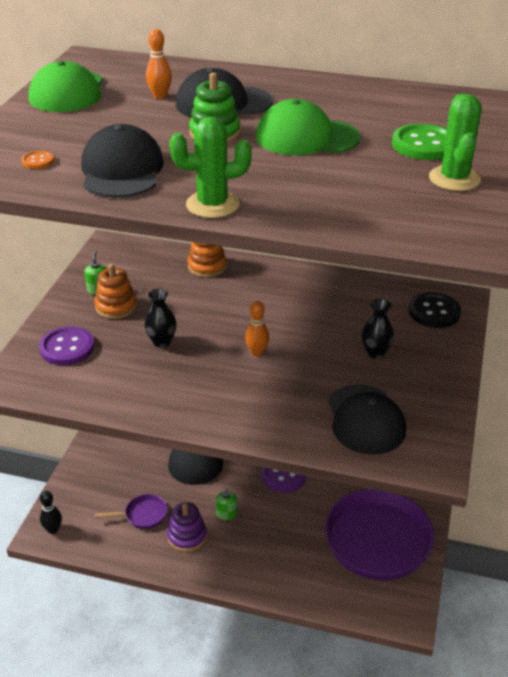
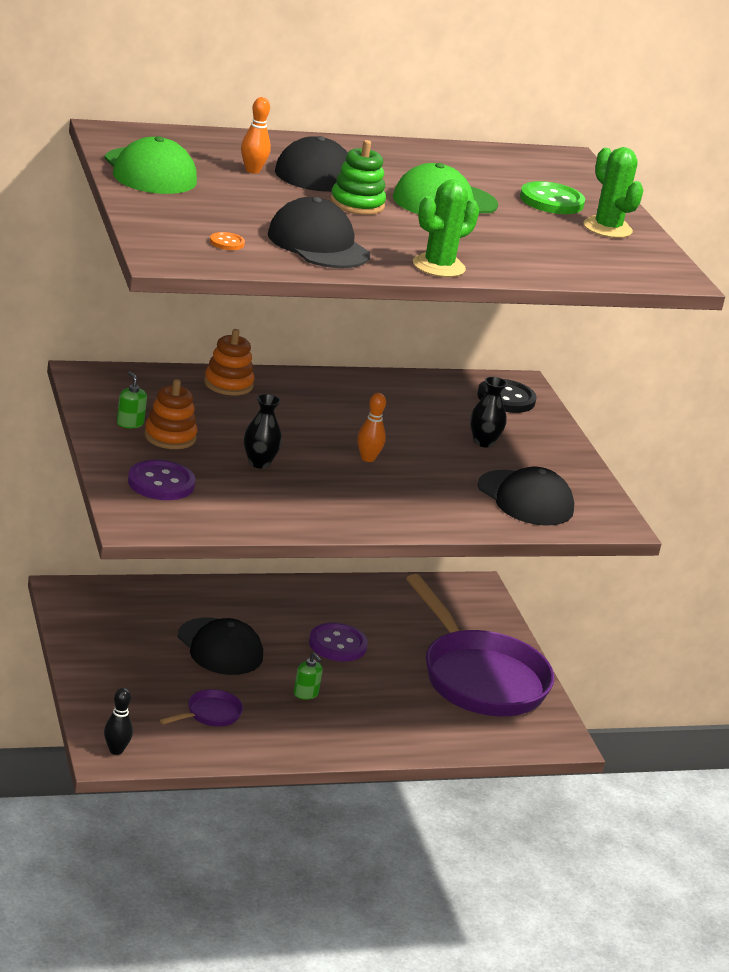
camera: 35 degrees left, 10 degrees down
(187, 536) = (279, 723): purple stacking toy -> none

